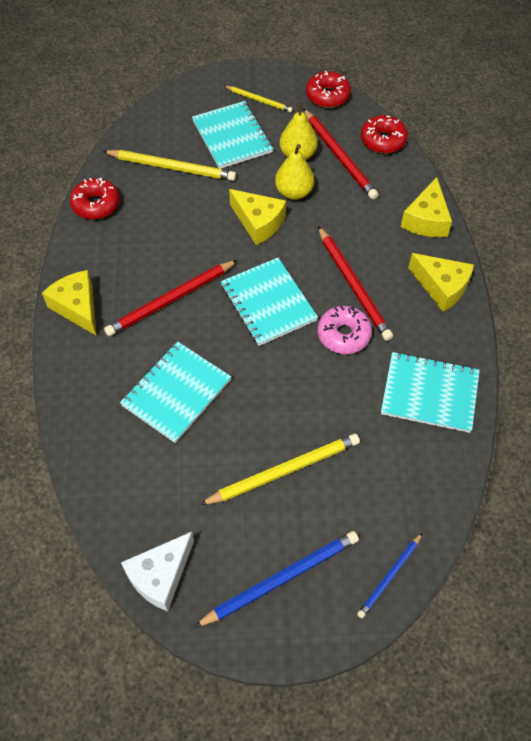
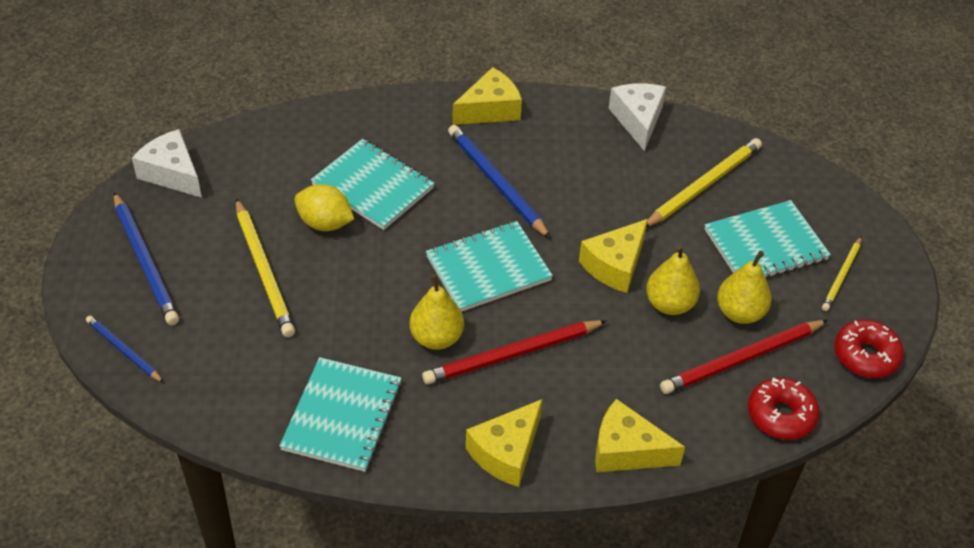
camera: 90 degrees right, 10 degrees down
(96, 204) = (638, 120): red donut -> white cheese
(171, 300) = (496, 183): red pencil -> blue pencil
(172, 167) = (703, 185): yellow pencil -> yellow pencil turned 150 degrees counterclockwise
(223, 427) = (325, 223): none -> yellow lemon
(343, 335) = (436, 338): pink donut -> yellow pear

